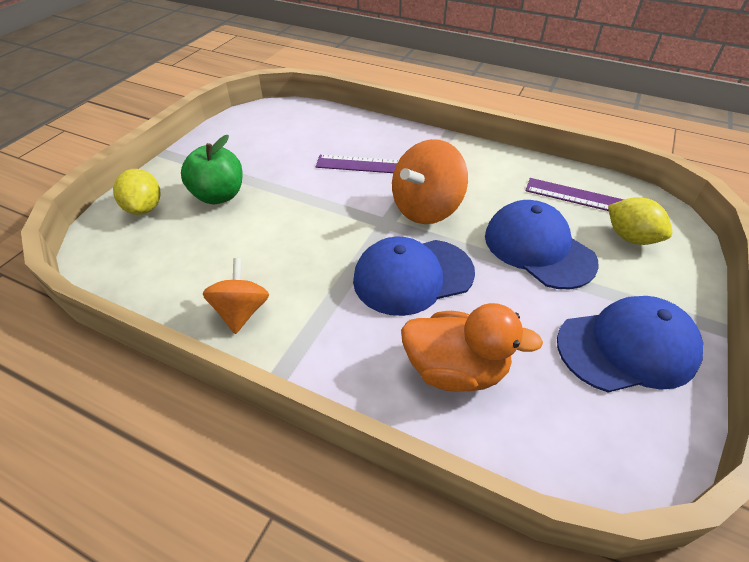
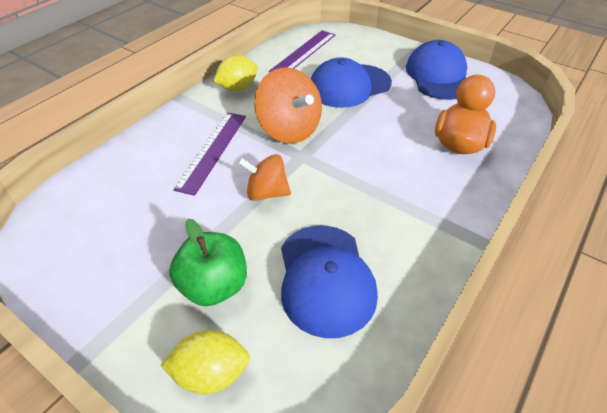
camera: 80 degrees left, 0 degrees up
(241, 311) = (404, 262): orange spinning top -> orange spinning top (266, 192)
(412, 276) = (370, 149): blue cap -> blue cap (325, 279)
(630, 237) = (345, 49): yellow lemon -> yellow lemon (238, 88)

